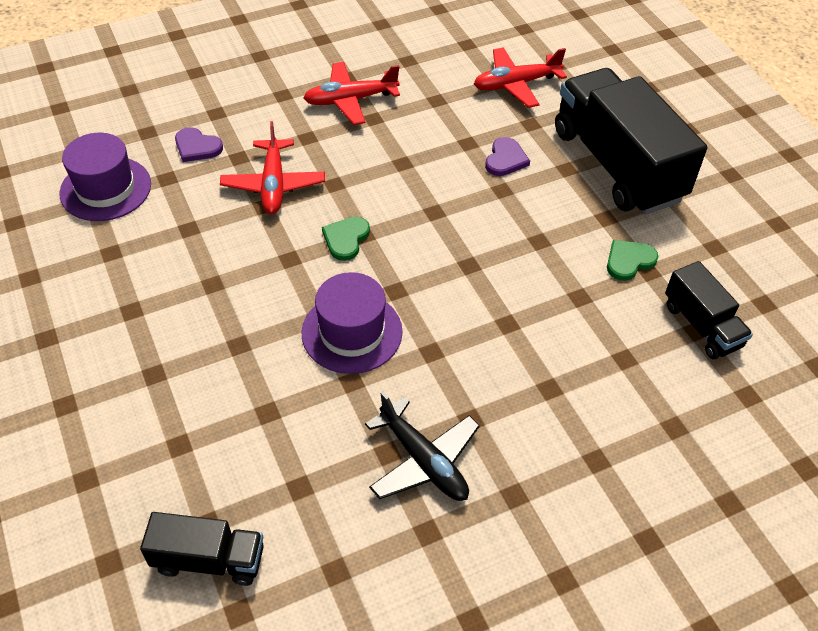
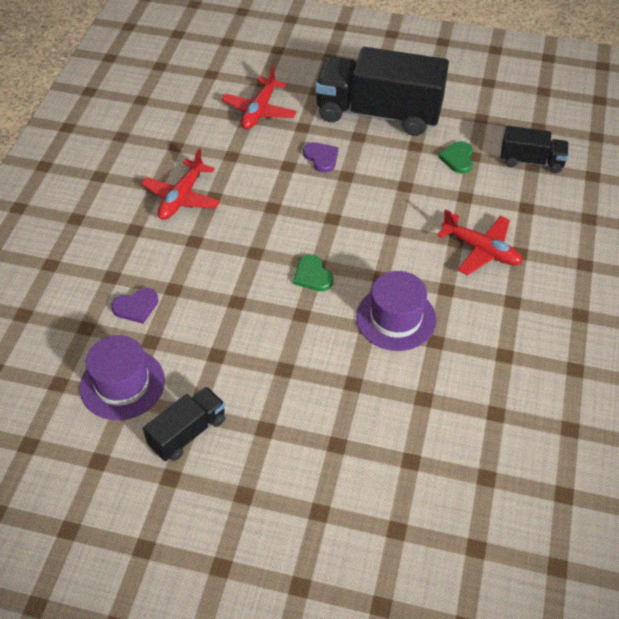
camera: 50 degrees left, 0 degrees up
(209, 559) = (514, 490): black truck -> black truck (187, 432)
(273, 185) = (222, 285): red plane -> red plane (481, 250)
(423, 461) = (524, 341): black plane -> none

